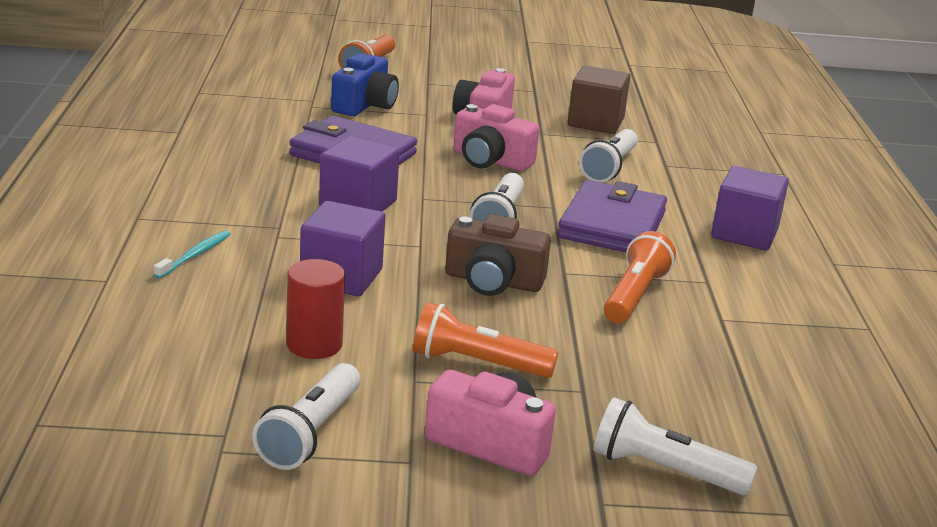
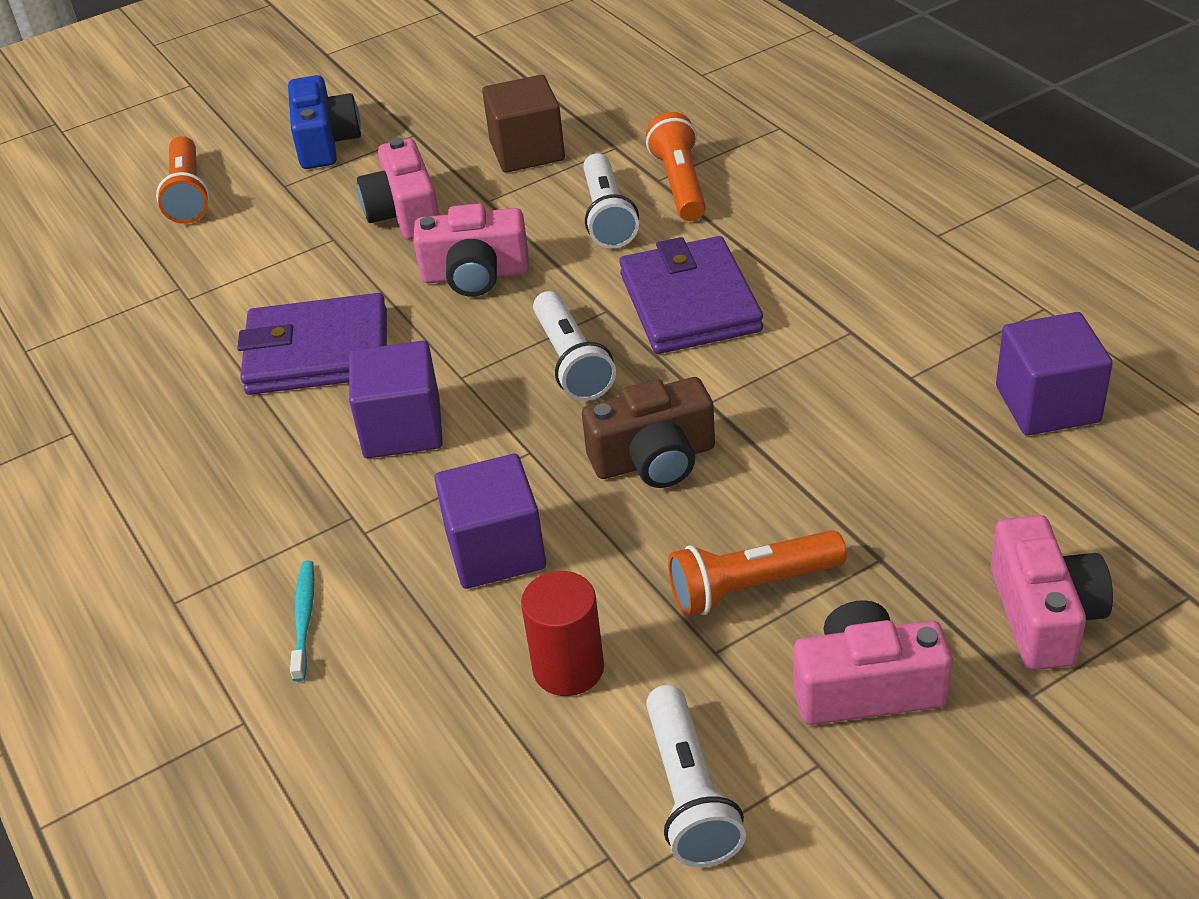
camera: 25 degrees left, 15 degrees up
(365, 105) = (249, 262): blue camera -> blue camera (325, 142)
(634, 296) = (805, 394): orange flashlight -> orange flashlight (680, 184)
(664, 470) = (1044, 615): white flashlight -> pink camera
(744, 233) = (823, 240): purple cube -> purple cube (1047, 404)

